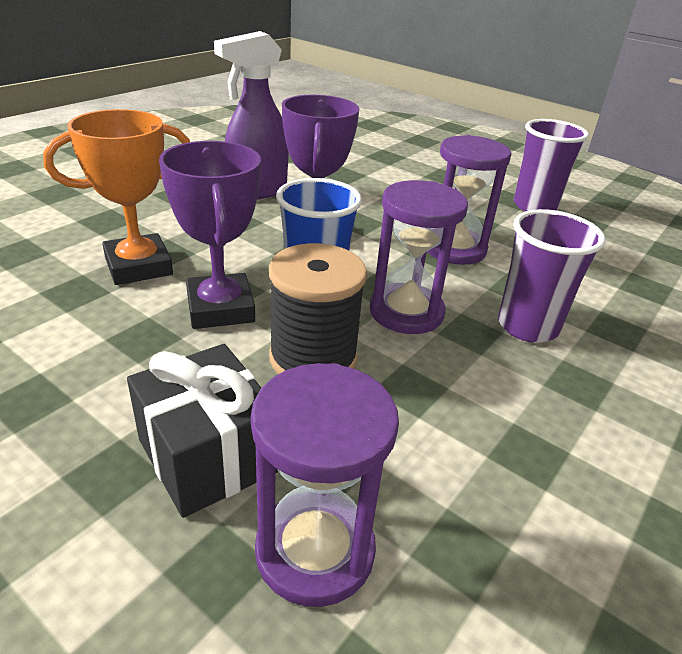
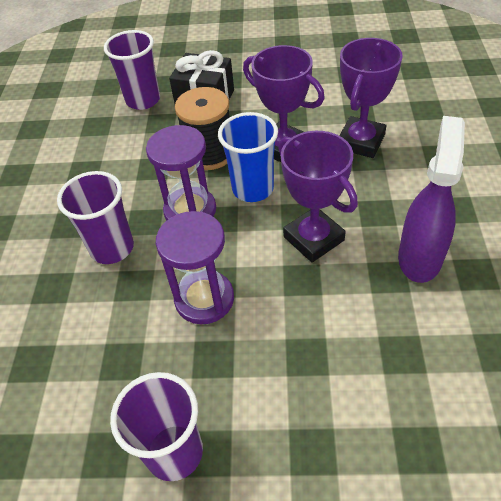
camera: 150 degrees right, 15 degrees up
(138, 266) = (360, 142): orange trophy -> purple trophy
(315, 550) = (143, 100): purple hourglass -> purple cup

